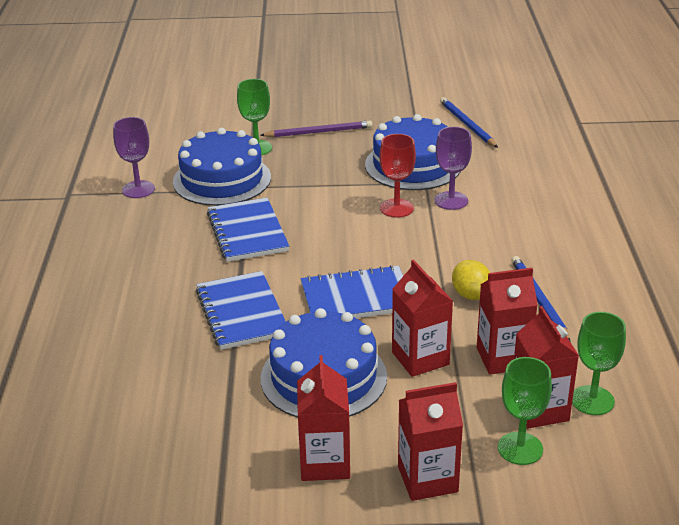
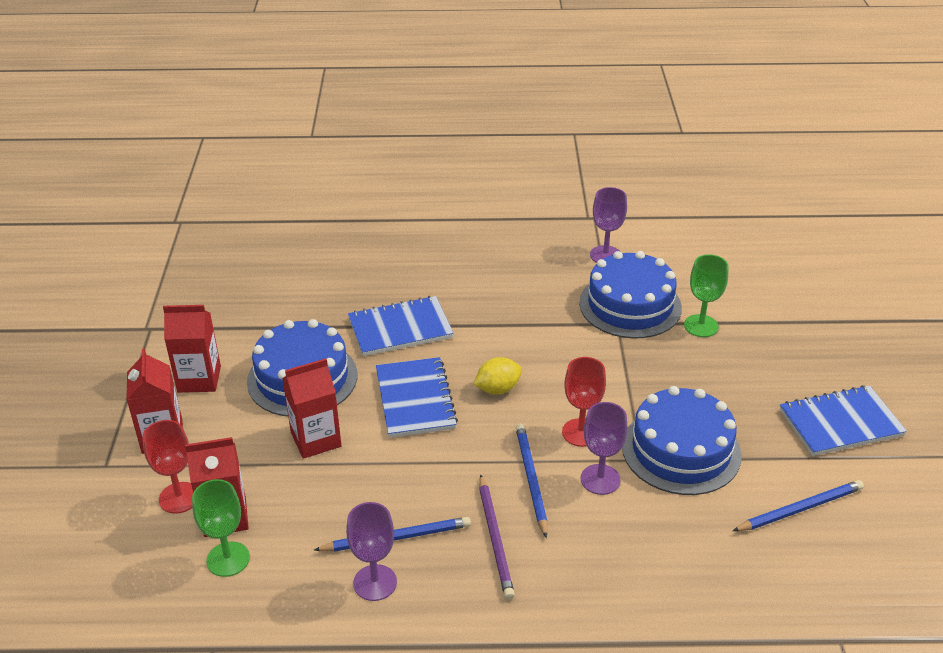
camera: 90 degrees right, 5 degrees up
(247, 232) = (530, 326): blue notebook -> blue notebook (840, 423)
(319, 132) = (748, 372): purple pencil -> purple pencil (495, 539)
(456, 232) = (531, 479): none -> blue pencil
(471, 295) = (411, 482): yellow lemon -> yellow lemon (497, 389)
(503, 358) = (305, 498): red carton -> none
(520, 448) = (179, 498): green goblet -> red goblet
(592, 309) = (375, 582): none -> purple goblet

